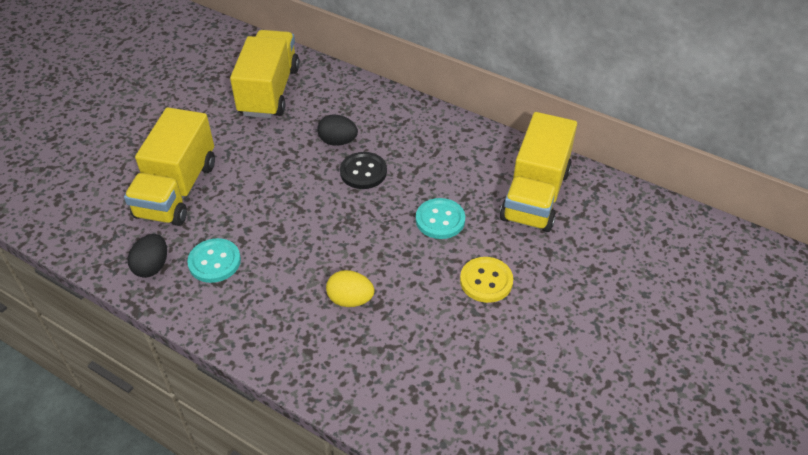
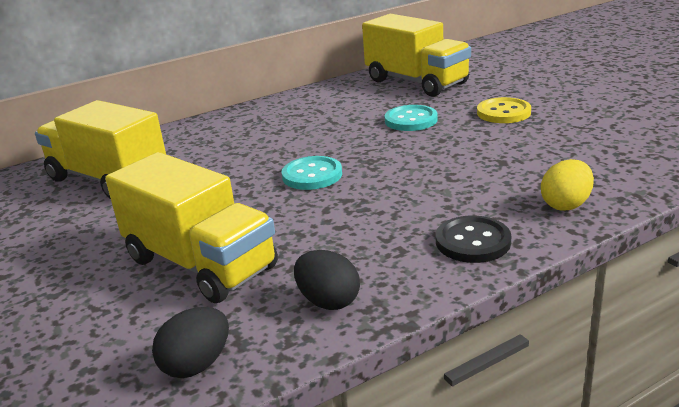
camera: 60 degrees left, 20 degrees down
(214, 262) = (362, 250): turquoise button -> turquoise button (312, 175)
(338, 141) = (246, 152): black egg -> black egg (197, 365)
(350, 300) = (485, 174): yellow egg -> yellow egg (566, 205)
(363, 172) = (307, 145): black button -> black button (473, 242)

